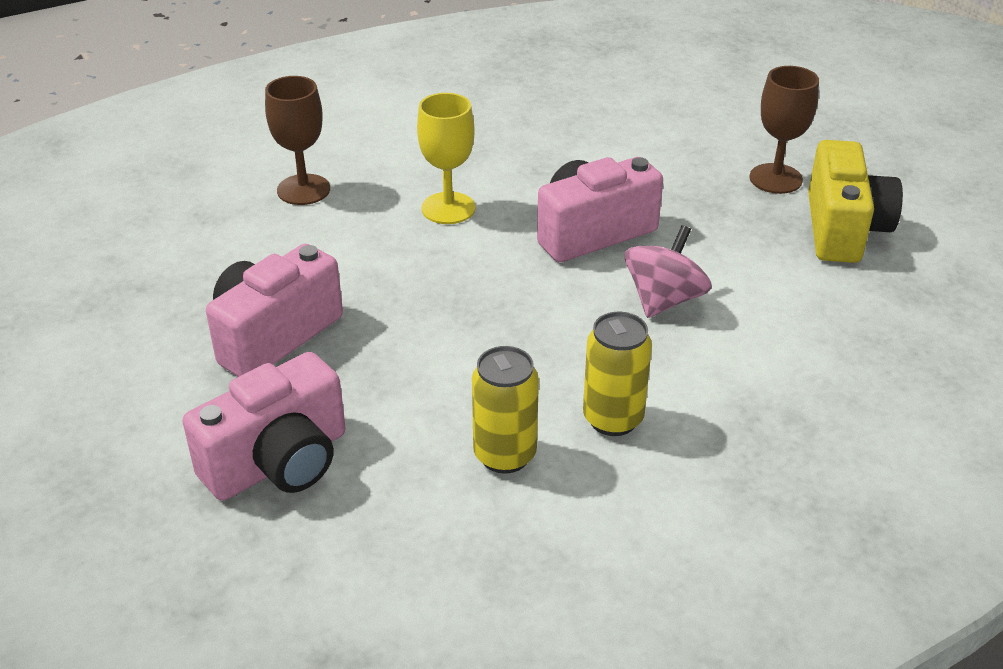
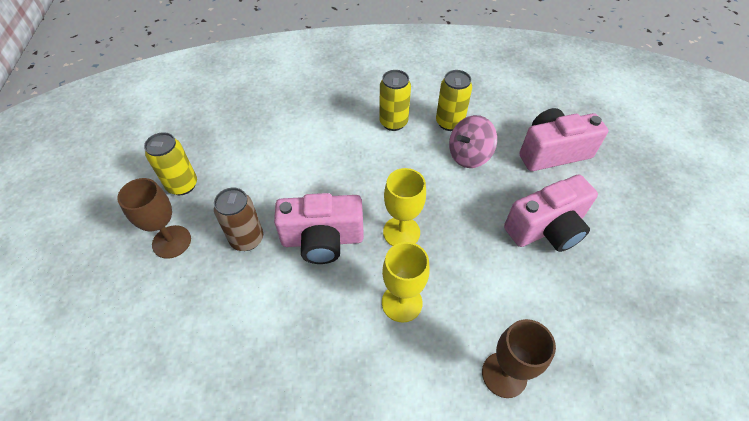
camera: 155 degrees left, 15 degrees up
(491, 269) = (401, 232): none -> yellow goblet
(664, 300) = (321, 174): pink spinning top -> pink spinning top (469, 155)
(688, 206) = (247, 239): none -> brown can
(843, 229) = (182, 185): yellow camera -> yellow can

